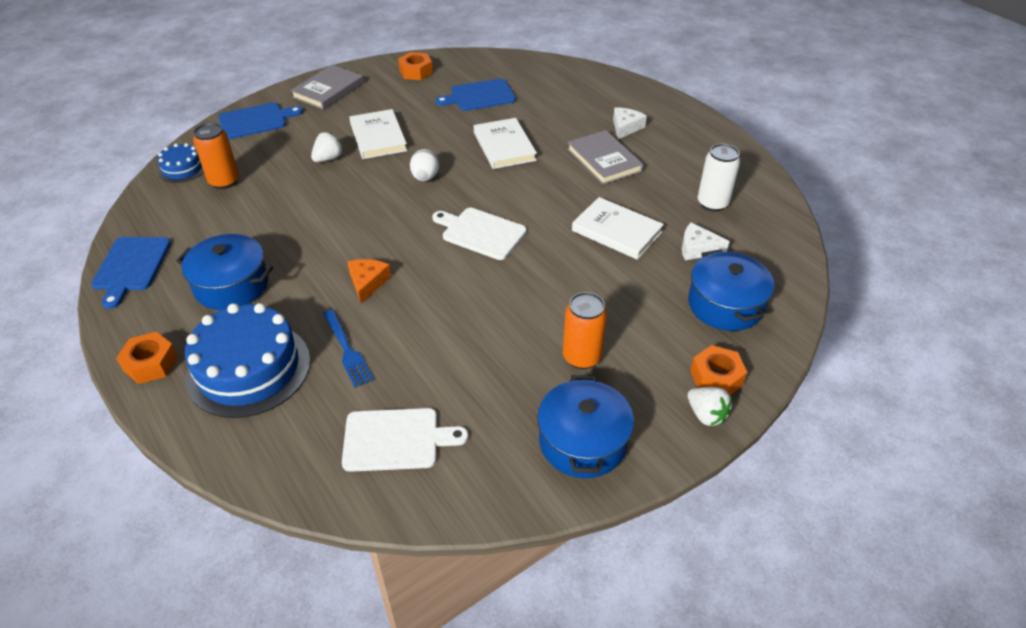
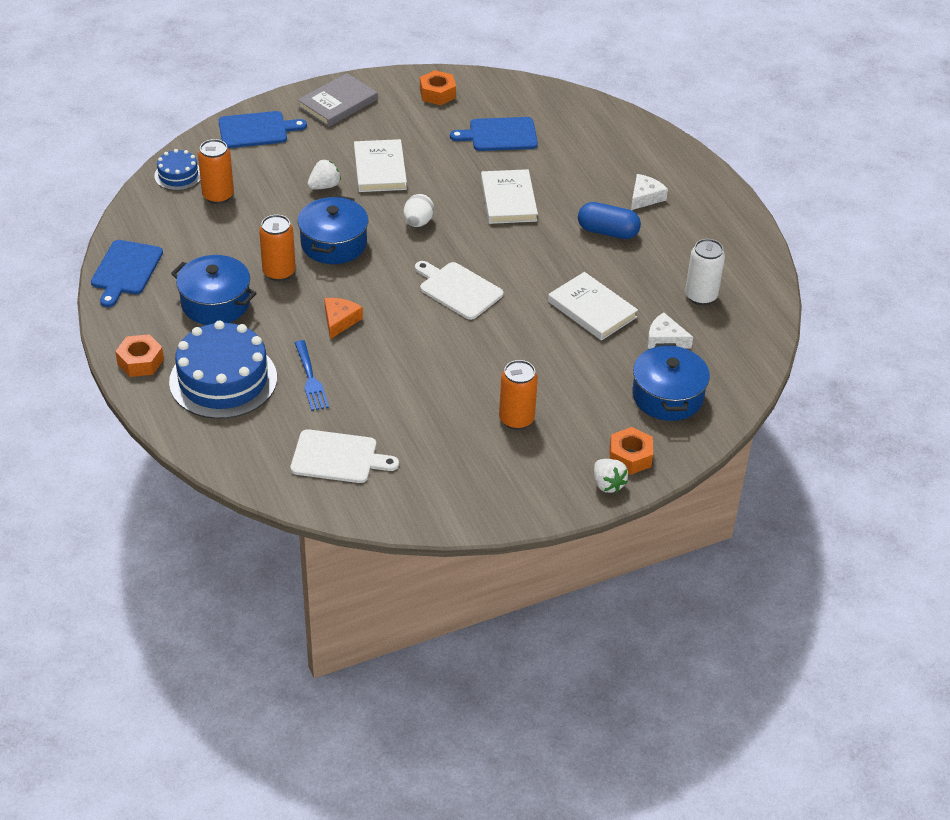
camera: 10 degrees right, 0 degrees up
(295, 244) = (279, 272): none -> orange can
(582, 442) = (493, 486): blue pot -> blue pot (333, 243)
(604, 160) = (607, 232): grey book -> blue capsule

